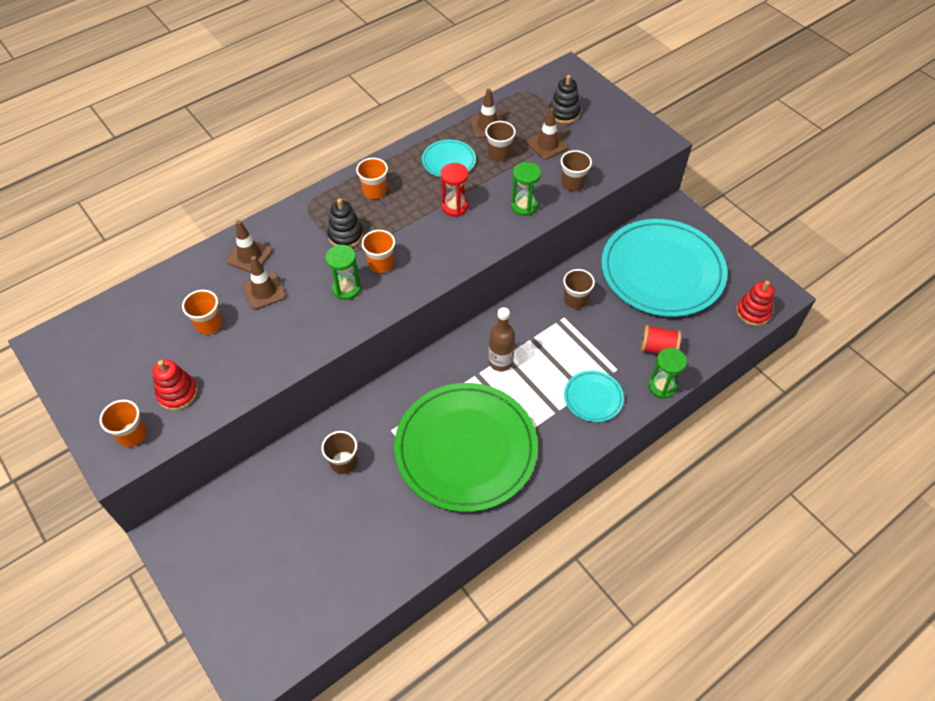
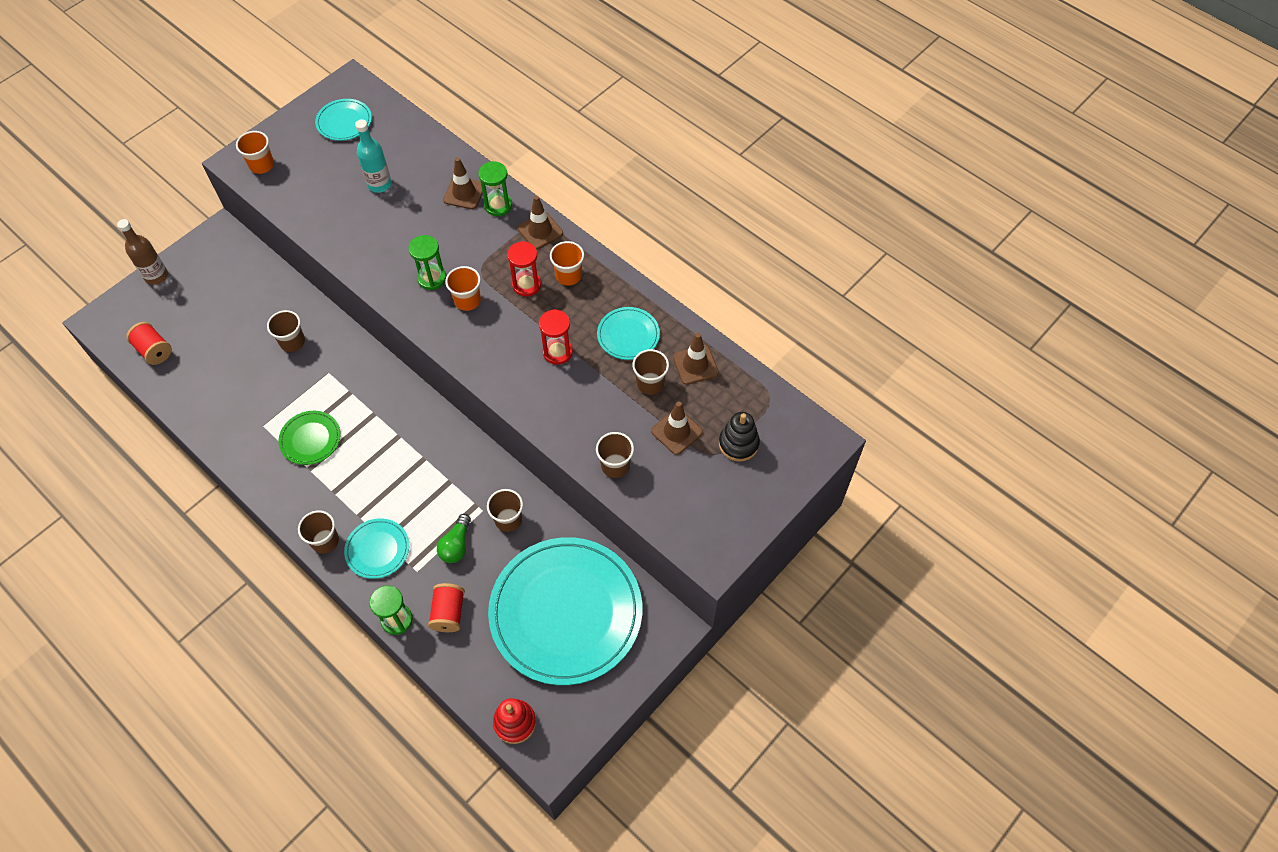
camera: 80 degrees right, 5 degrees up
(103, 351) = (344, 122): none -> turquoise plate
(177, 393) = (303, 183): red stacking toy -> none
(209, 324) = (379, 184): orange cup -> turquoise bottle
(264, 291) = (422, 215): brown traffic cone -> brown traffic cone (540, 231)
(314, 607) = (154, 350): none -> red spool
(345, 235) = (501, 263): black stacking toy -> none
(376, 220) = (526, 285): none -> red hourglass
(466, 449) = (310, 439): green plate -> green plate, size x0.43
(500, 362) = (416, 455): brown bottle -> brown bottle (156, 276)
(524, 206) = (570, 419): green hourglass -> green hourglass (498, 205)
(579, 439) = (325, 541): none -> brown cup
(595, 338) = (456, 545): none -> green light bulb

